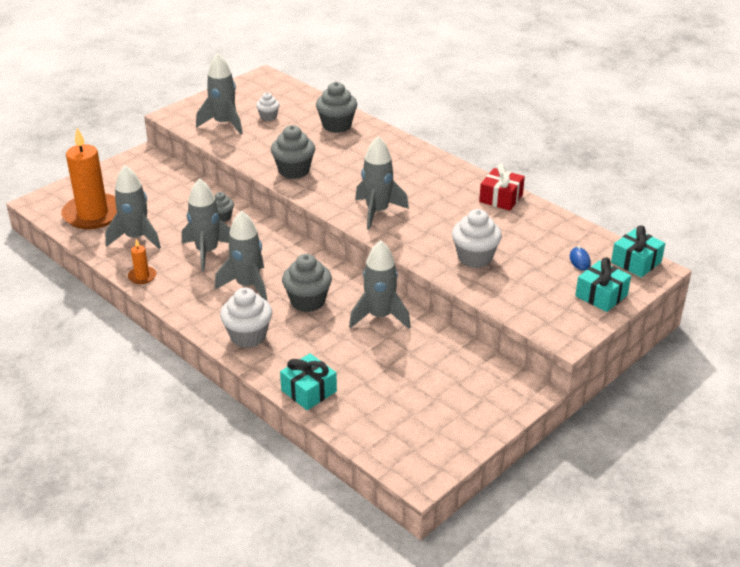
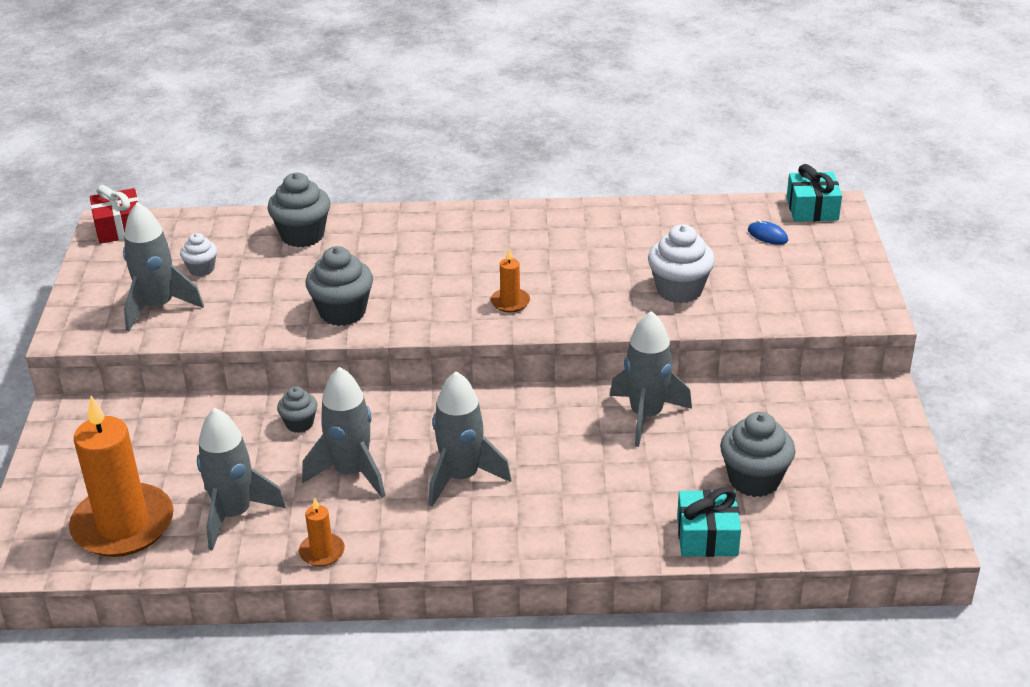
camera: 45 degrees left, 0 degrees up
(248, 336) = (555, 528): white cupcake -> none
(308, 301) = (552, 450): grey cupcake -> grey cupcake (754, 480)
(377, 212) = (510, 302): grey rocket -> orange candle
(501, 198) = (602, 217): red gift -> red gift (119, 228)
(601, 295) = (836, 256): turquoise gift -> none

